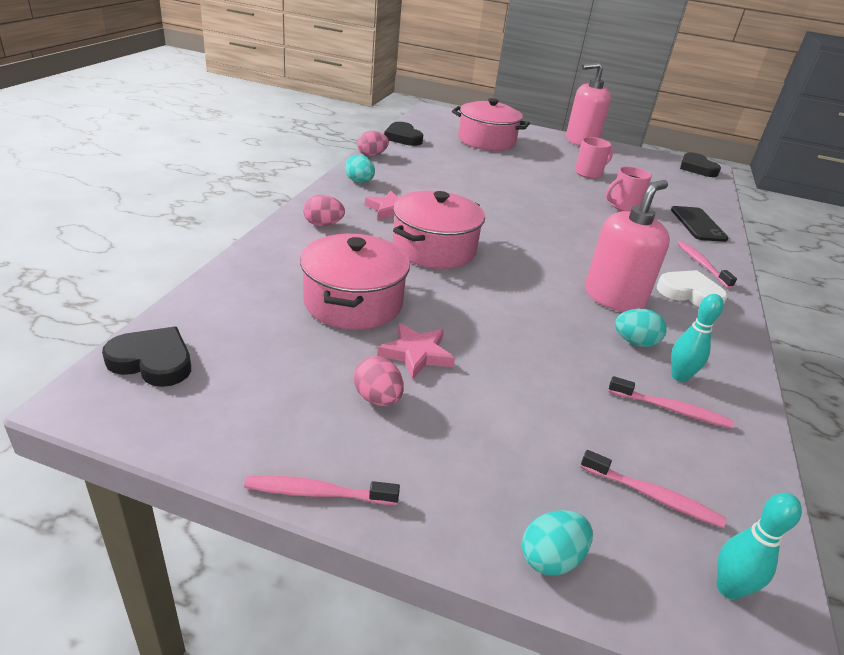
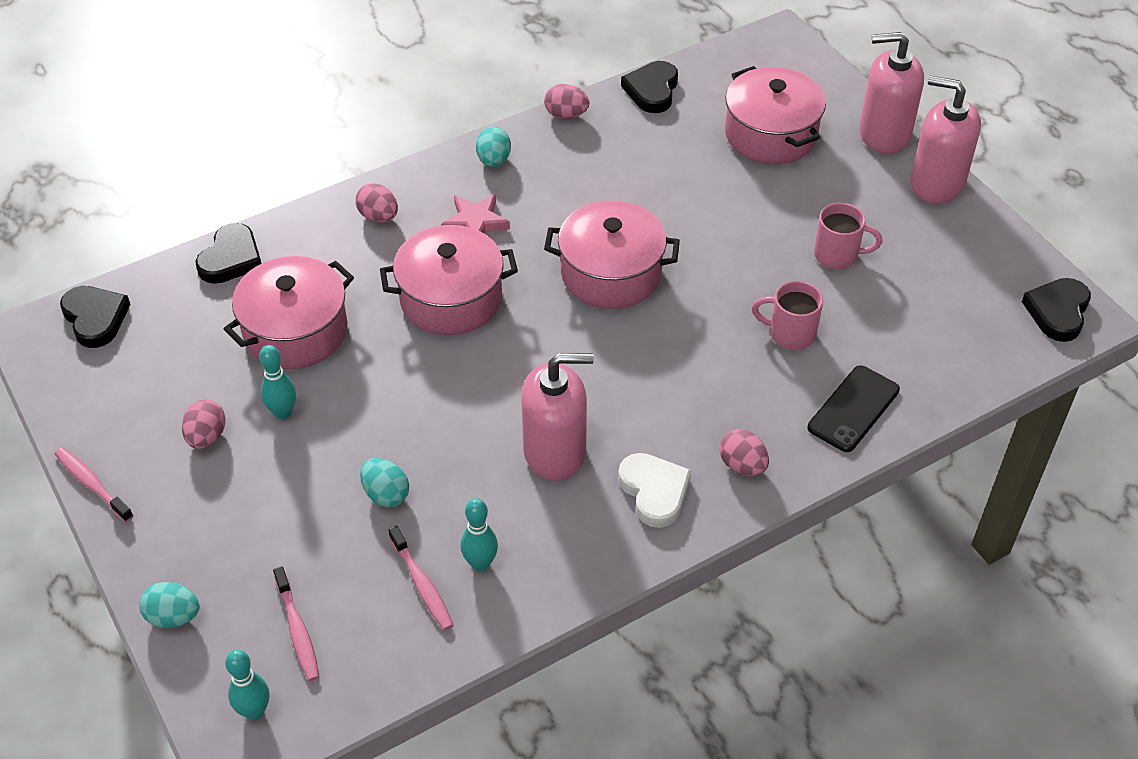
camera: 45 degrees right, 15 degrees up
(238, 279) = (231, 258): none -> black heart
(416, 354) = (283, 413): pink star -> turquoise bowling pin
(503, 209) = (611, 273): none -> pink pot
(532, 131) = (884, 134): none -> pink soap dispenser
(635, 342) = (494, 509): turquoise egg -> turquoise egg (386, 494)
(701, 264) = (742, 465): pink toothbrush -> pink egg

